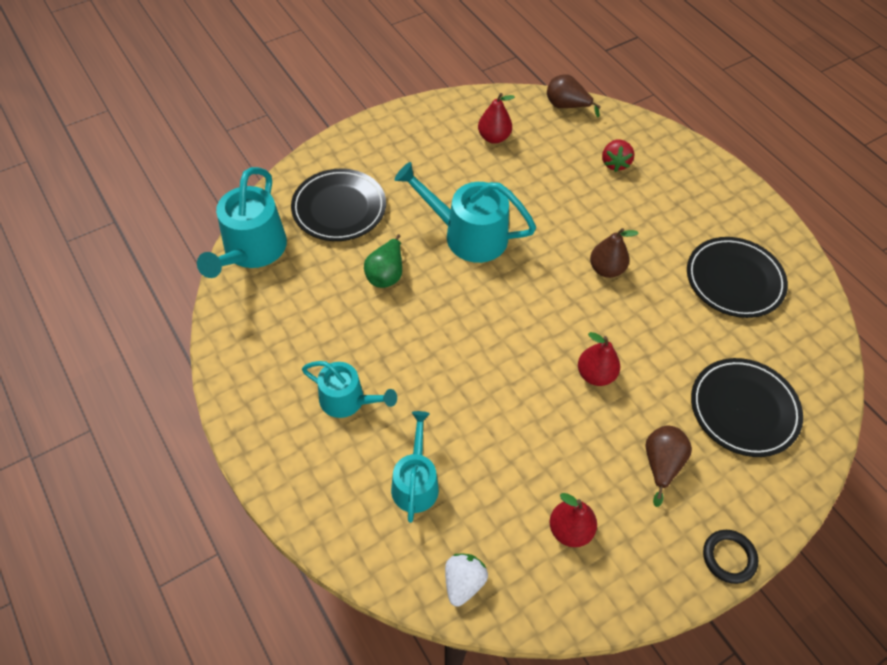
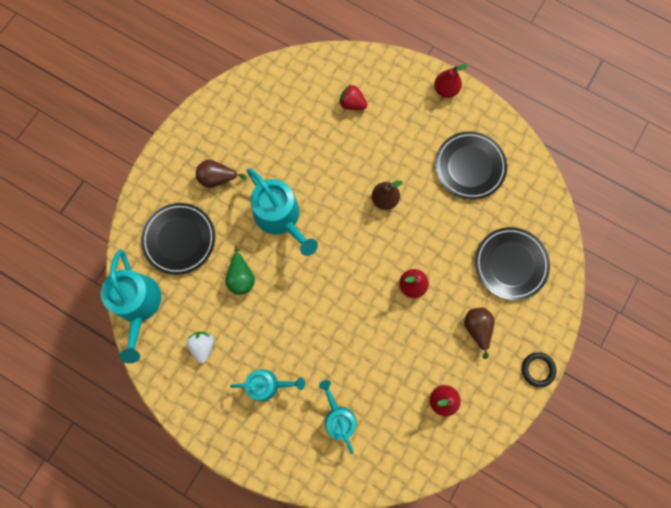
camera: 25 degrees left, 20 degrees up
(463, 582) = (397, 465): white strawberry -> white strawberry (203, 346)
(468, 235) = (280, 217): turquoise watering can -> turquoise watering can turned 120 degrees counterclockwise
(494, 137) = (257, 121): red pear -> red pear (445, 90)
(566, 106) = (295, 66): brown pear -> brown pear (217, 178)
(615, 163) = (352, 104): red strawberry -> red strawberry turned 135 degrees clockwise

